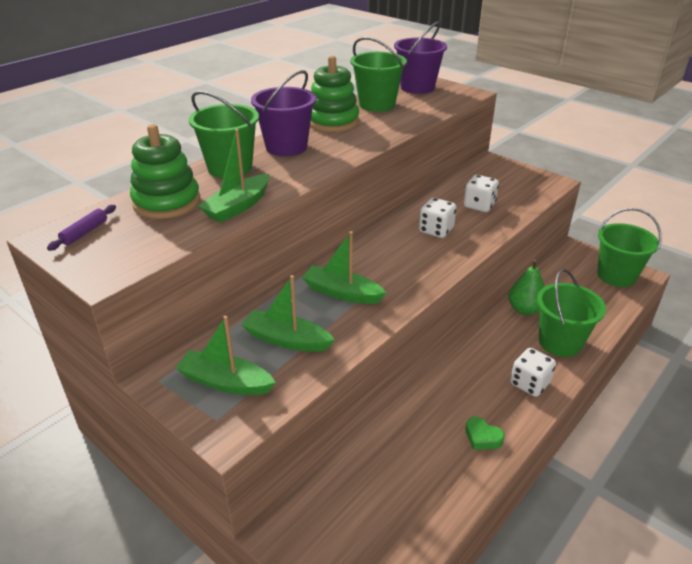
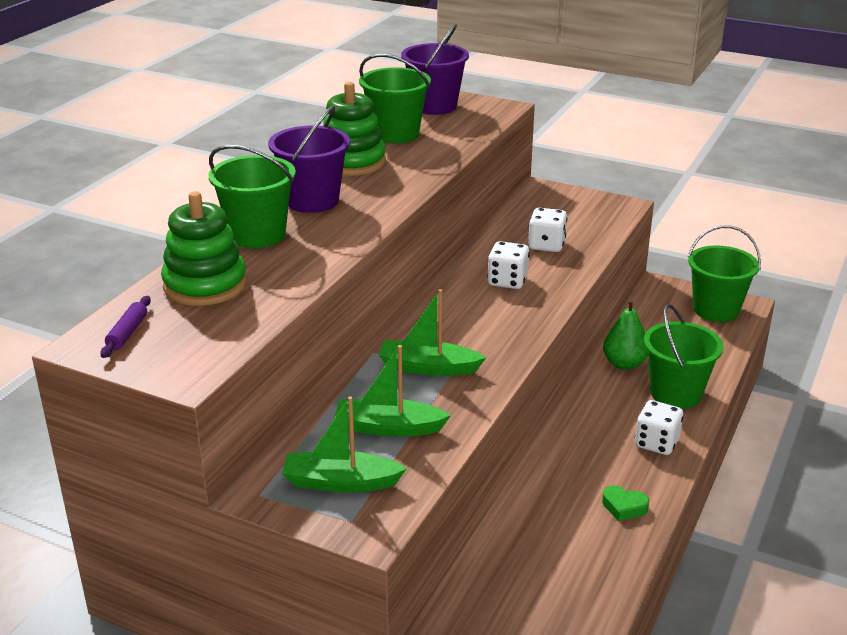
camera: 15 degrees left, 5 degrees down
(238, 206) = (297, 279): green boat -> none

